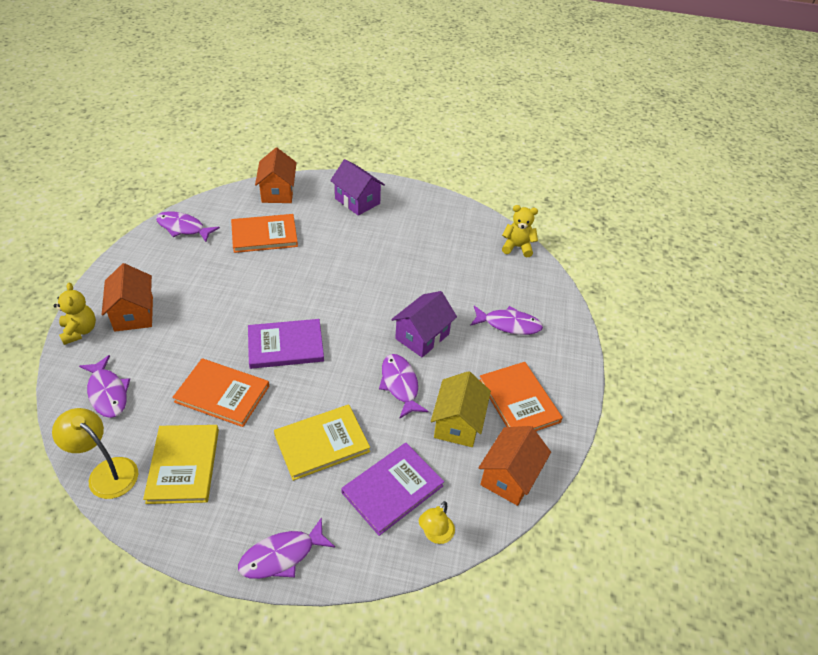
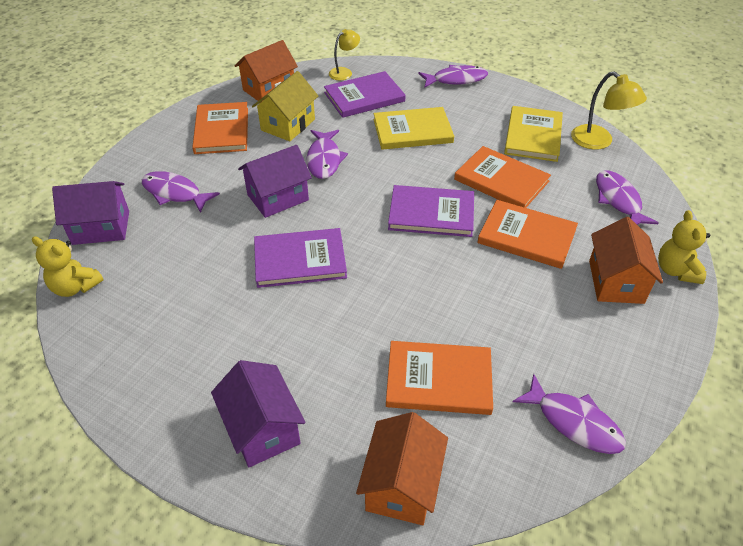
camera: 160 degrees left, 0 degrees up
(201, 339) = (526, 236): none -> orange book
(379, 289) = (300, 260): none -> purple book
(539, 287) = (101, 228): none -> purple house

